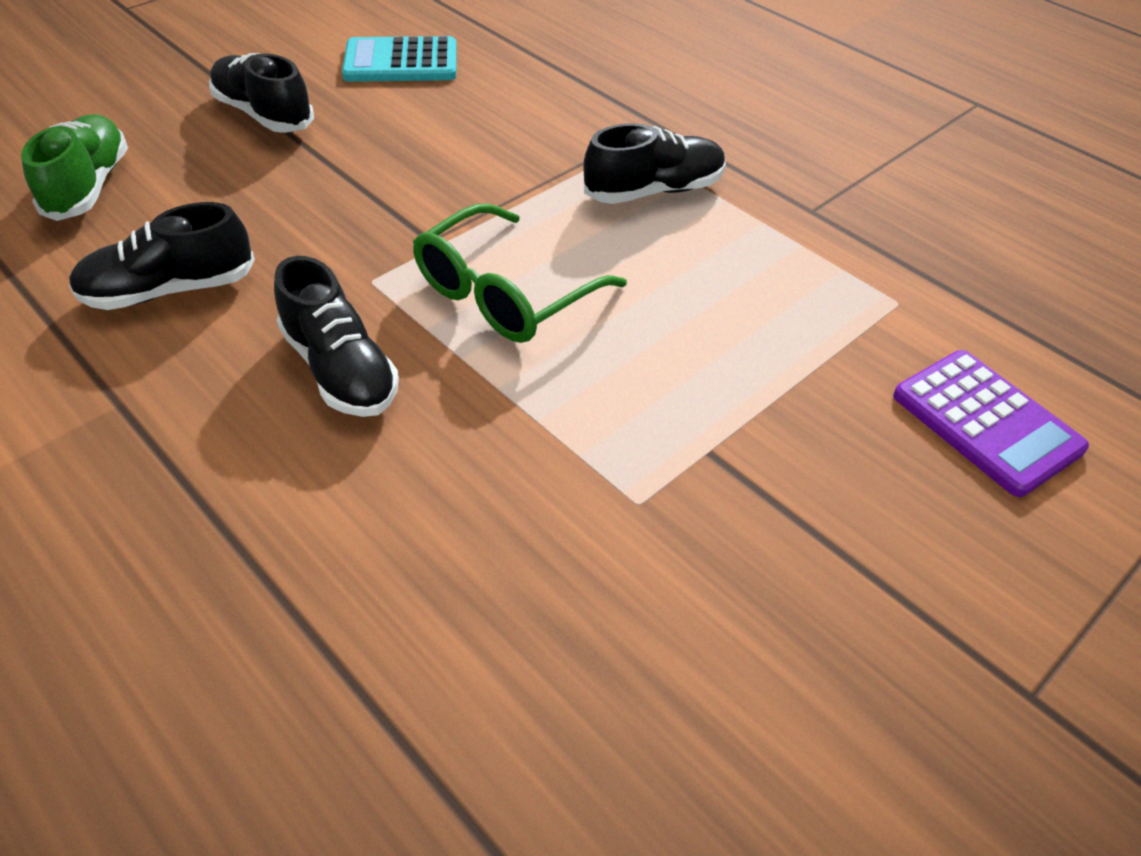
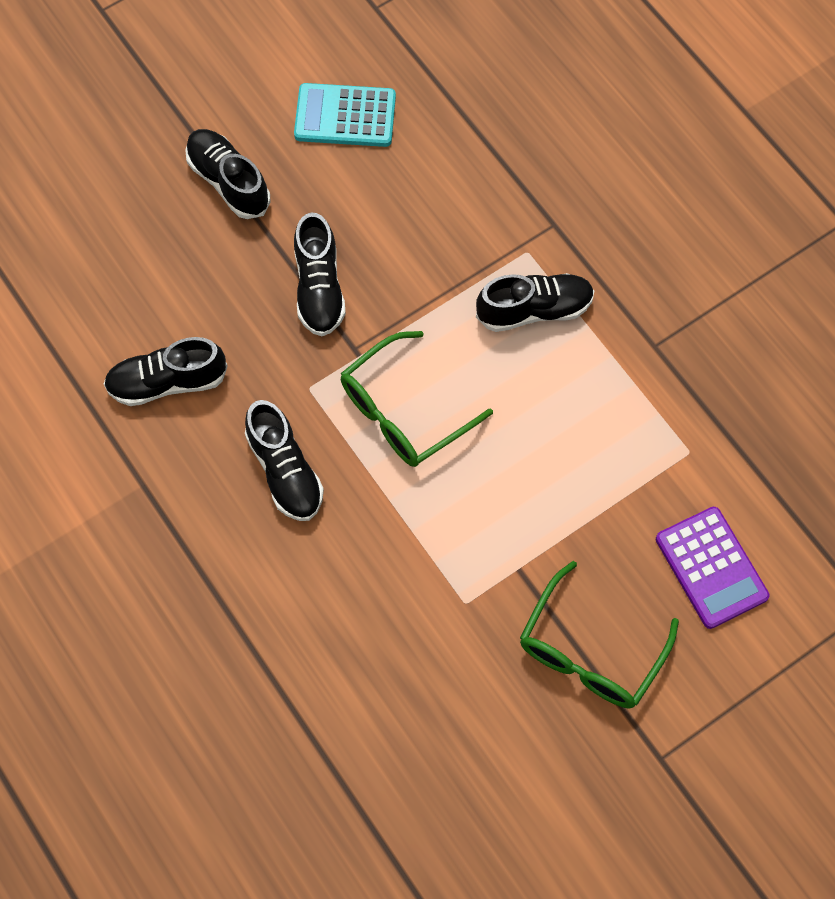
camera: 10 degrees right, 20 degrees up
(88, 186) = (98, 261): green shoe -> none
(379, 190) = (319, 288): none -> black shoe
(853, 548) = (590, 652): none -> green glasses

